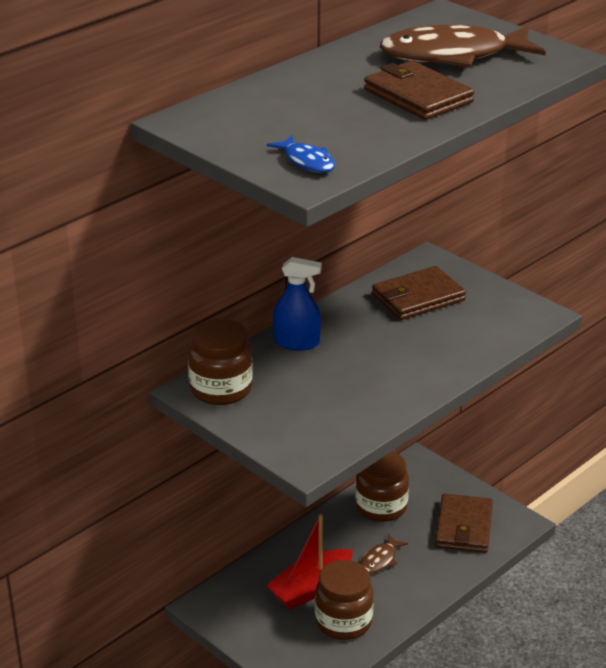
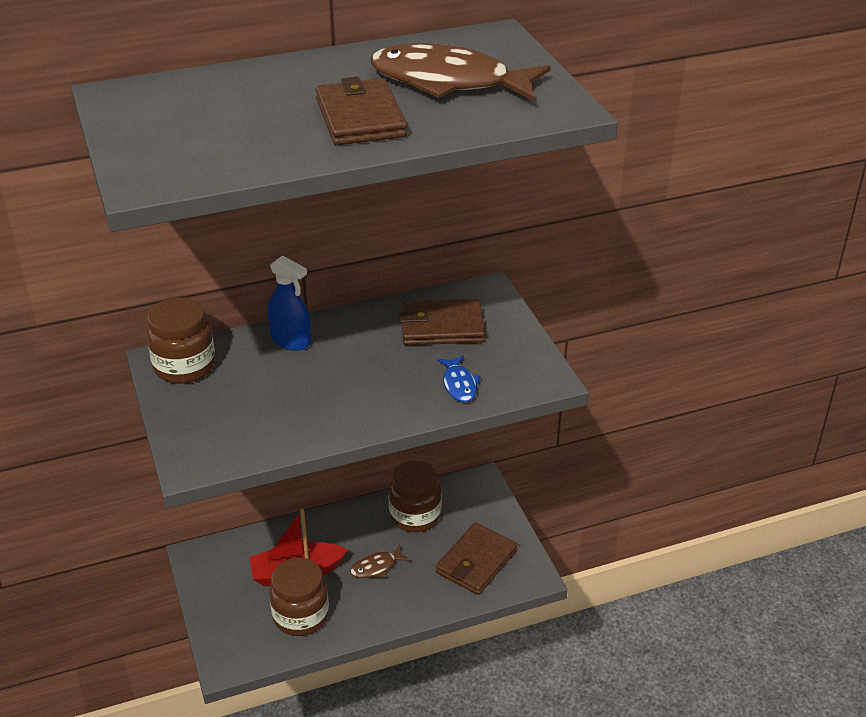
camera: 25 degrees right, 5 degrees up
(307, 161) = (169, 162): blue fish -> blue fish (459, 384)

